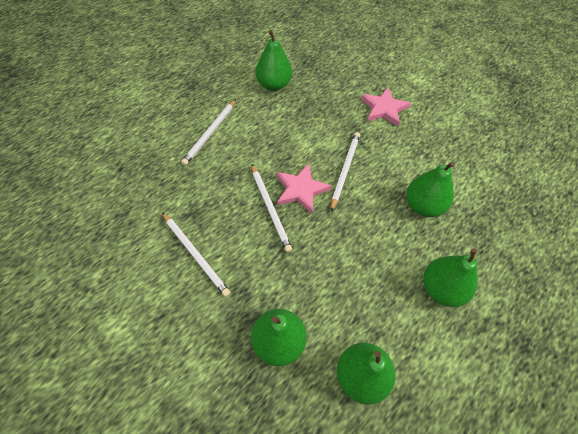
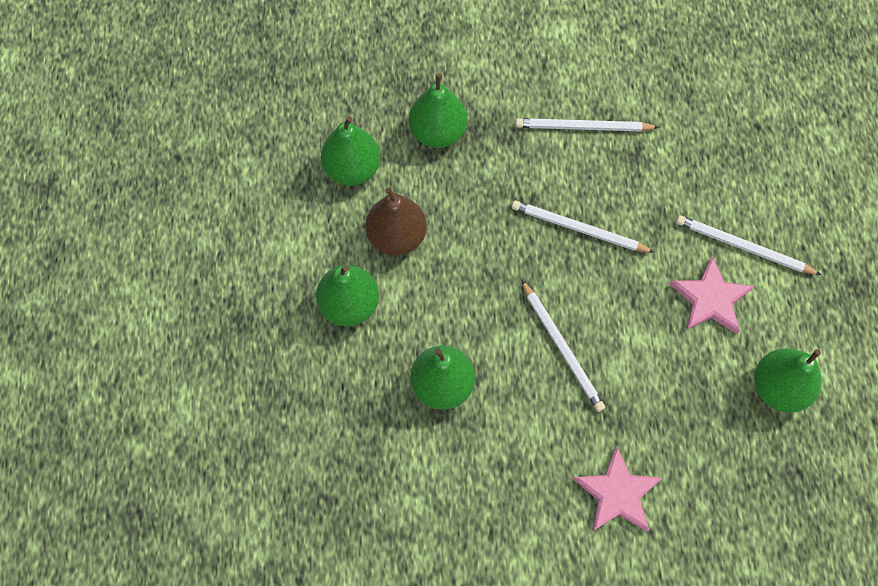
camera: 135 degrees right, 10 degrees up
(210, 133) = (743, 247): white pencil -> white pencil turned 45 degrees counterclockwise
(301, 190) = (576, 277): pink star -> pink star (710, 299)
(375, 301) = (397, 236): none -> brown pear

